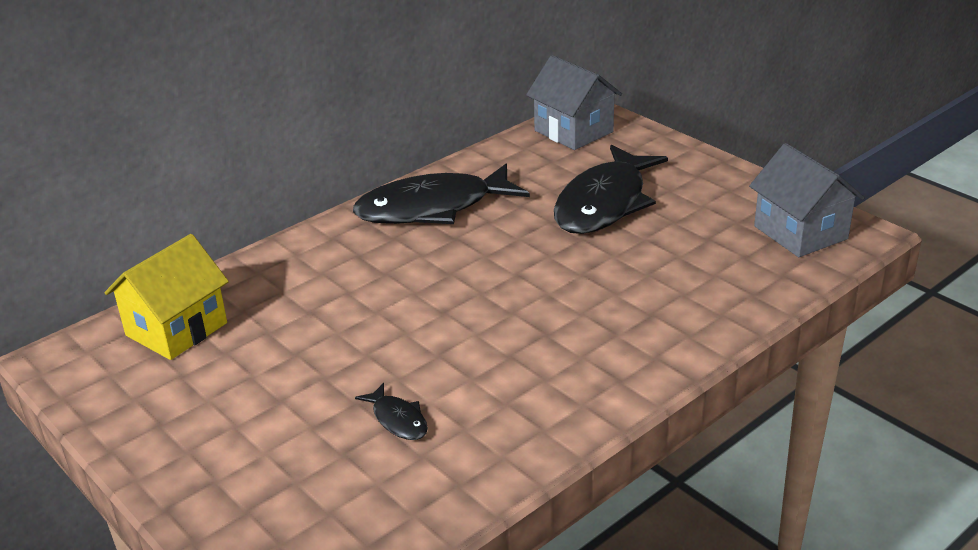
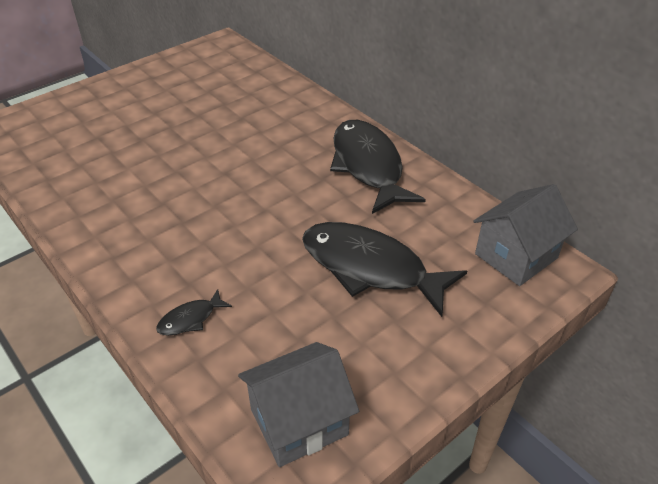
camera: 90 degrees right, 10 degrees up
(176, 329) = (236, 73): yellow house -> none
(398, 420) = (116, 155): black fish -> black fish (190, 319)

